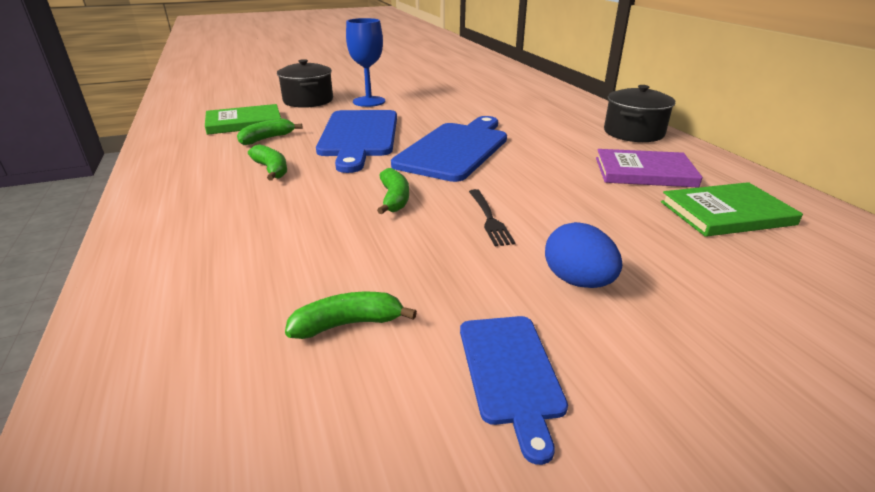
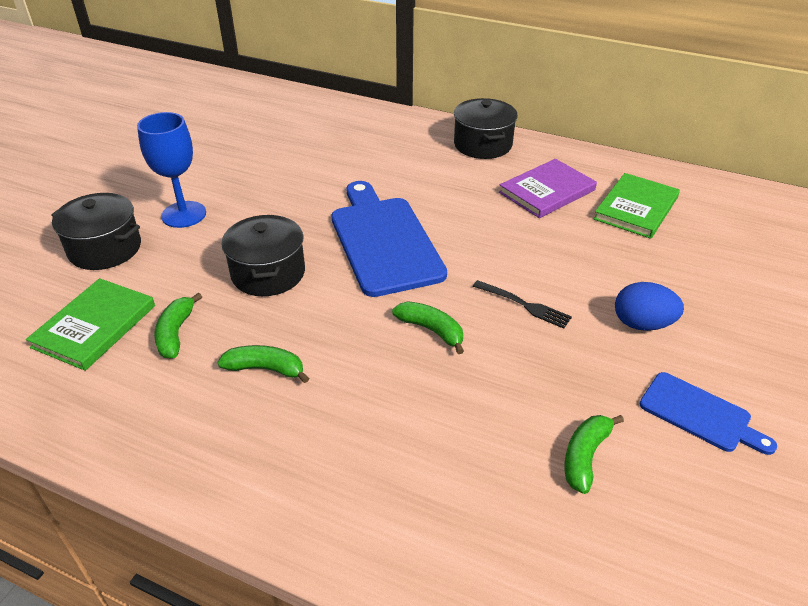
camera: 45 degrees left, 10 degrees up
(359, 136) = (268, 273): blue cutting board -> black pot

